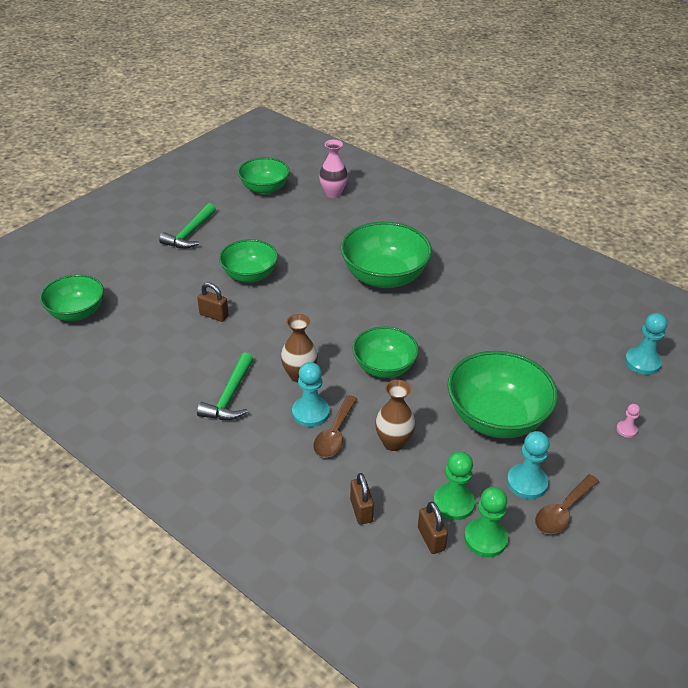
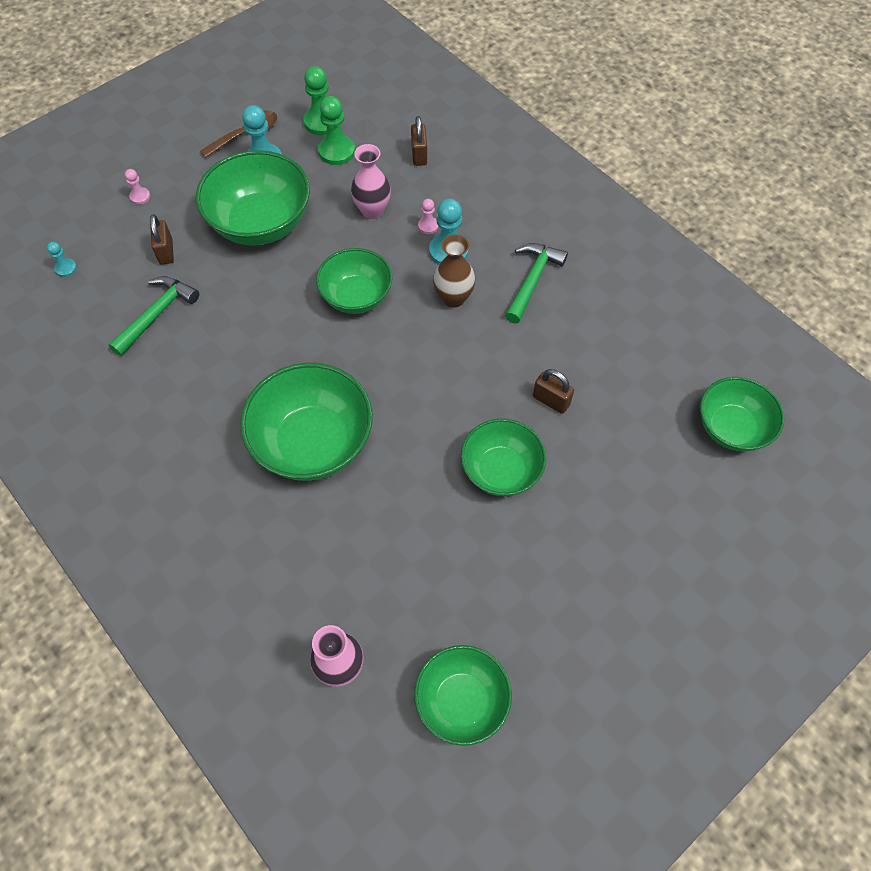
camera: 170 degrees left, 20 degrees up
(190, 233) = (591, 582): green hammer -> green hammer (157, 314)
(334, 434) = (428, 226): brown spoon -> pink pawn
(393, 442) = (372, 210): brown vase -> pink vase
(431, 539) = (366, 127): brown padlock -> brown padlock (166, 252)
(642, 362) = (66, 268): turquoise pawn -> turquoise pawn, size x0.53

